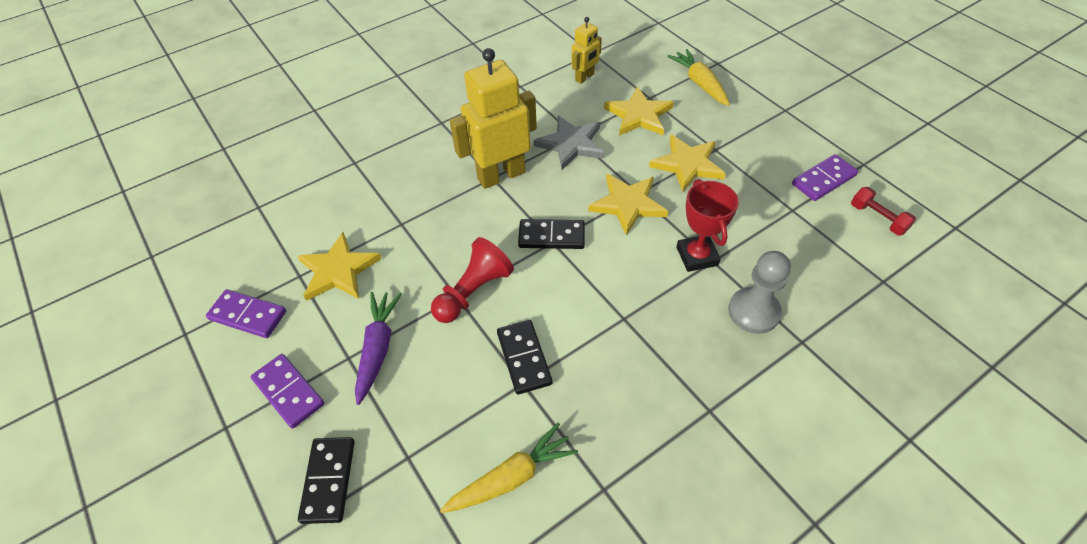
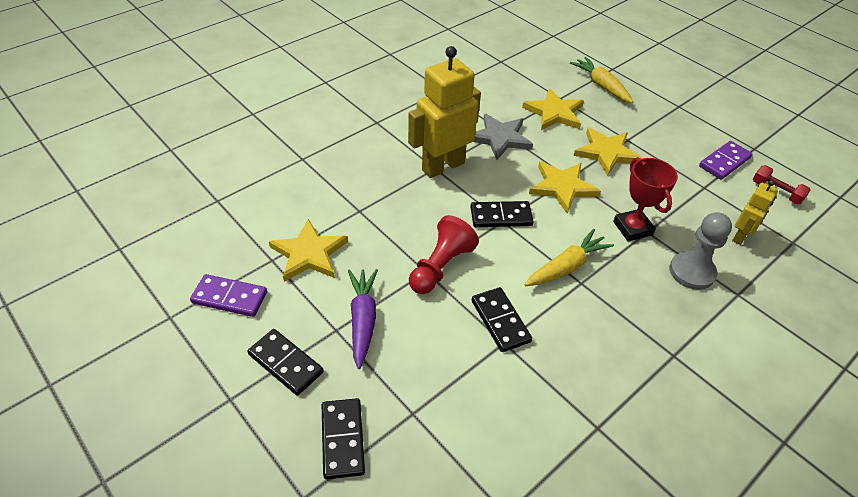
camera: 10 degrees left, 5 degrees down
(288, 392) = (285, 363): purple domino -> black domino
(511, 477) = (513, 424): yellow carrot -> yellow carrot (566, 267)
(585, 77) = (499, 82): yellow robot -> yellow robot (740, 236)

